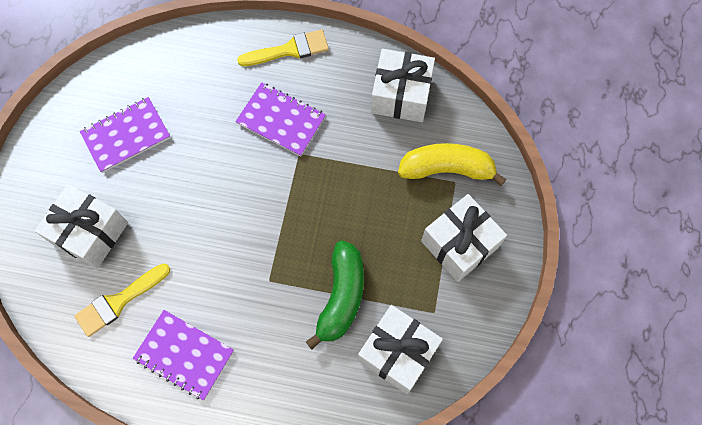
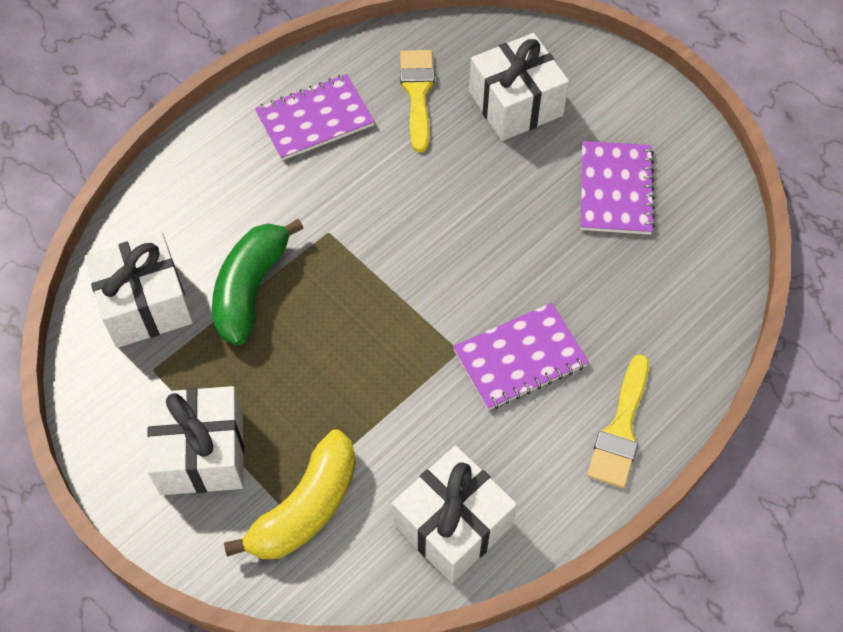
camera: 125 degrees right, 10 degrees down
(341, 297) = (251, 289): green banana -> green banana turned 60 degrees clockwise

